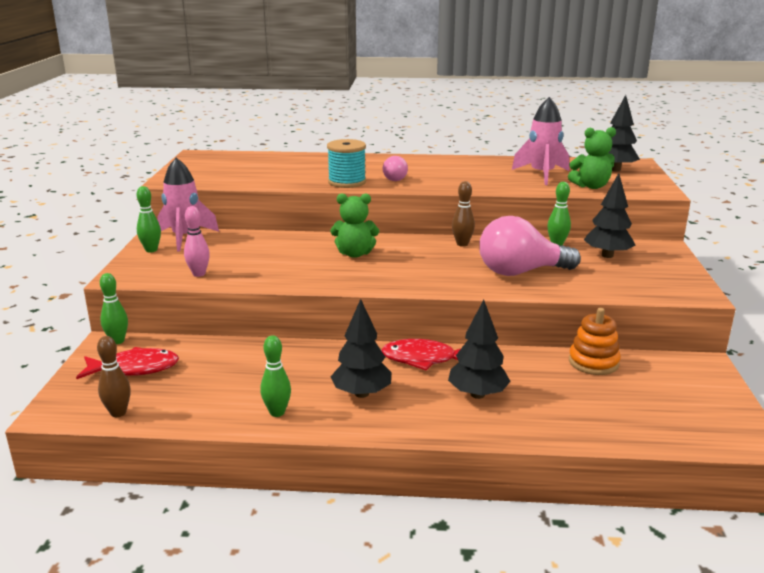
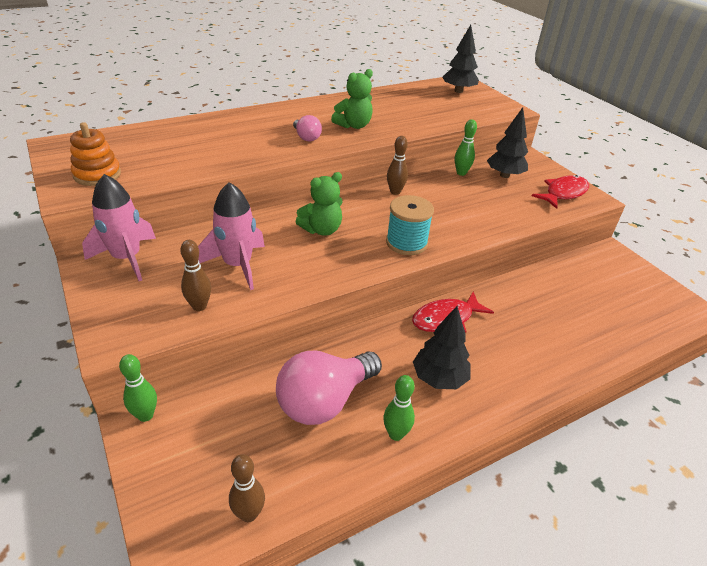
camera: 35 degrees left, 15 degrees up
(134, 368) = (204, 445): red fish -> red fish (563, 193)
(151, 250) = (106, 289): green bowling pin -> none
(199, 274) = (199, 306): pink bowling pin -> brown bowling pin
(347, 182) = (268, 152): turquoise spool -> turquoise spool (406, 243)
(477, 394) = (517, 340): black tree -> none
(520, 272) = (469, 211): pink light bulb -> pink light bulb (324, 401)
(542, 175) = (416, 107): pink rocket -> pink rocket (238, 265)
(591, 186) = (464, 114): green teddy bear -> green teddy bear (353, 125)
(593, 362) = (554, 275): orange stacking toy -> orange stacking toy (97, 175)

